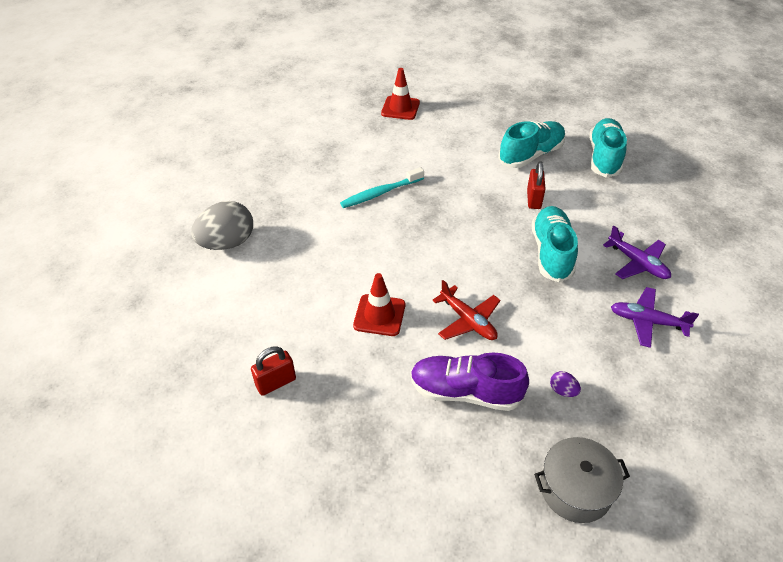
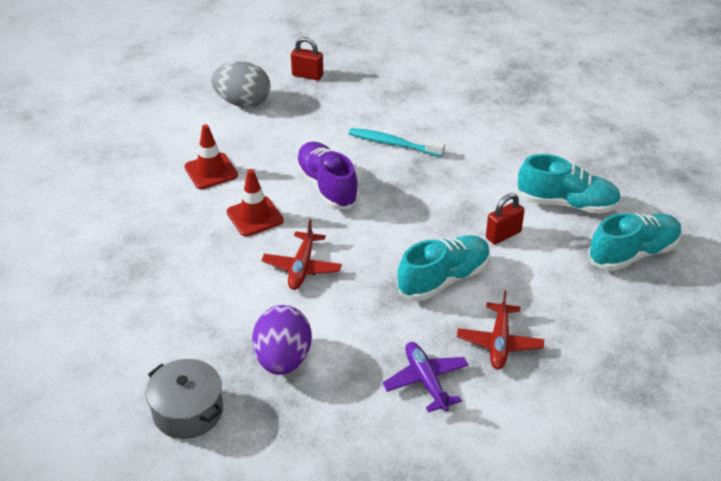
camera: 50 degrees right, 5 degrees down
(276, 383) = (138, 202): red padlock -> red padlock (307, 75)
(400, 108) = (521, 95): red traffic cone -> red traffic cone (211, 171)
(465, 392) = (225, 302): purple shoe -> purple shoe (327, 187)
(563, 391) = (283, 359): purple egg -> purple egg, size x2.40
(637, 263) = (499, 343): purple plane -> red plane

